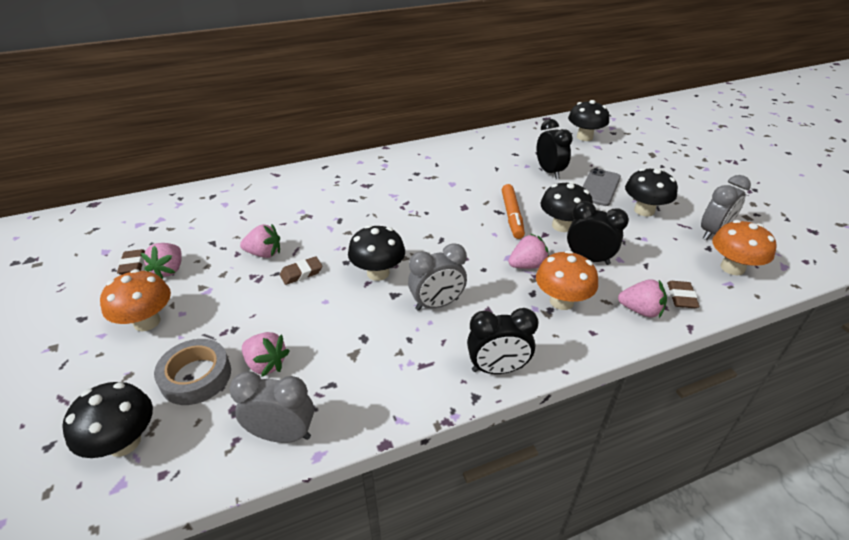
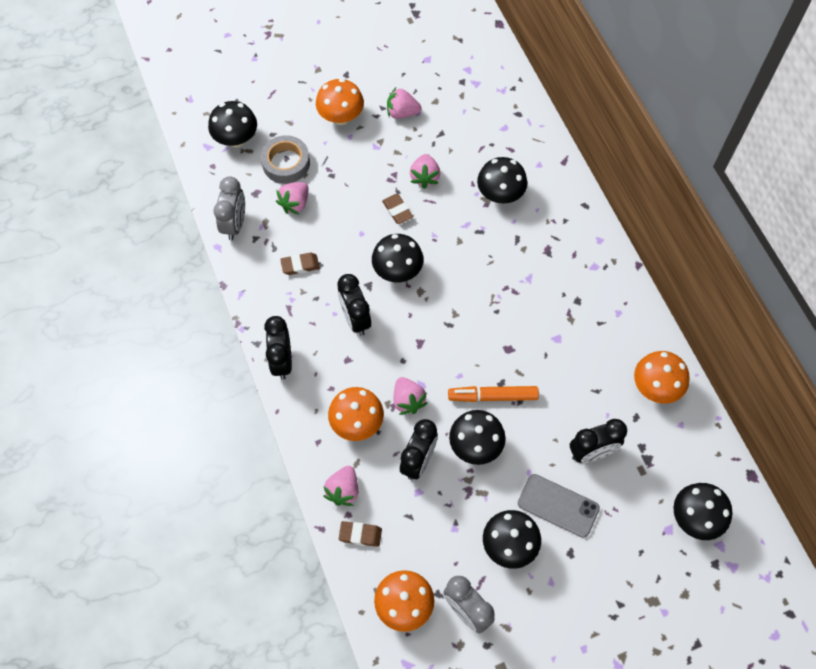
camera: 90 degrees right, 25 degrees up
(133, 264) = (409, 85): brown eraser -> brown eraser (300, 265)
(301, 207) = (500, 194): none -> black mushroom
(437, 304) = (355, 319): grey clock -> black clock
(489, 145) = (655, 387): none -> orange mushroom

